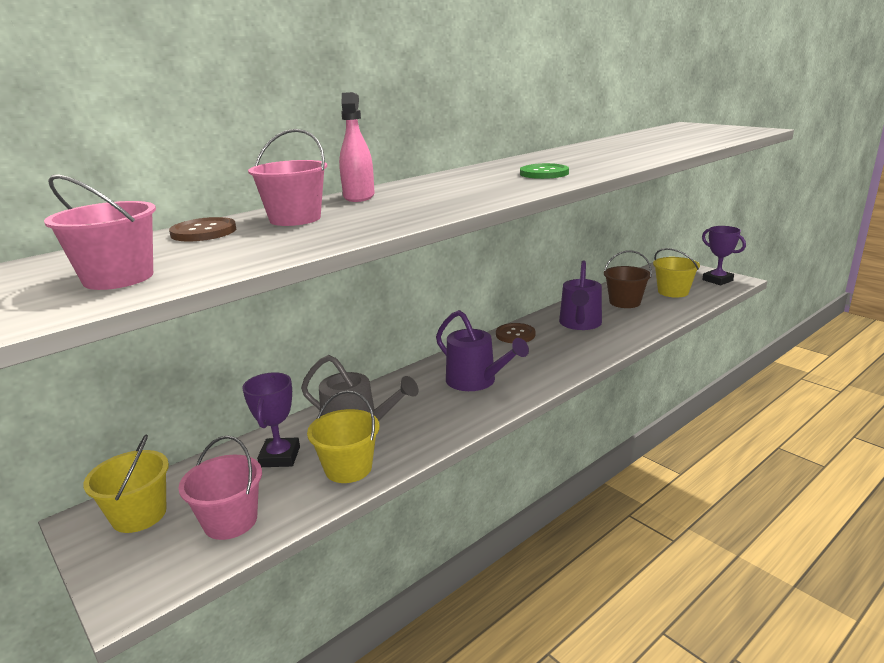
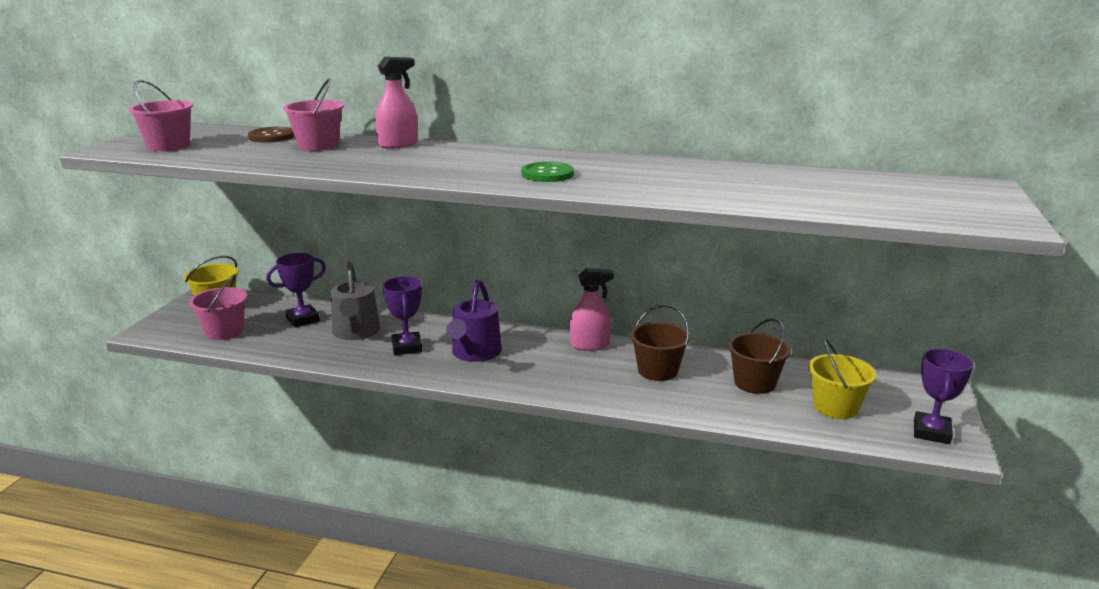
camera: 55 degrees right, 0 degrees up
(348, 468) = (304, 346): yellow bucket -> none
(425, 410) = (407, 347): none -> purple trophy
(515, 334) = (590, 345): brown button -> pink spray bottle
(580, 324) = (657, 371): purple watering can -> brown bucket

